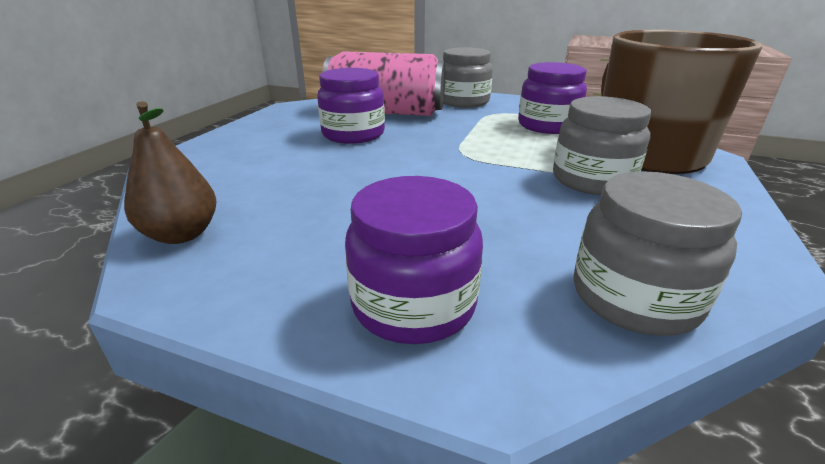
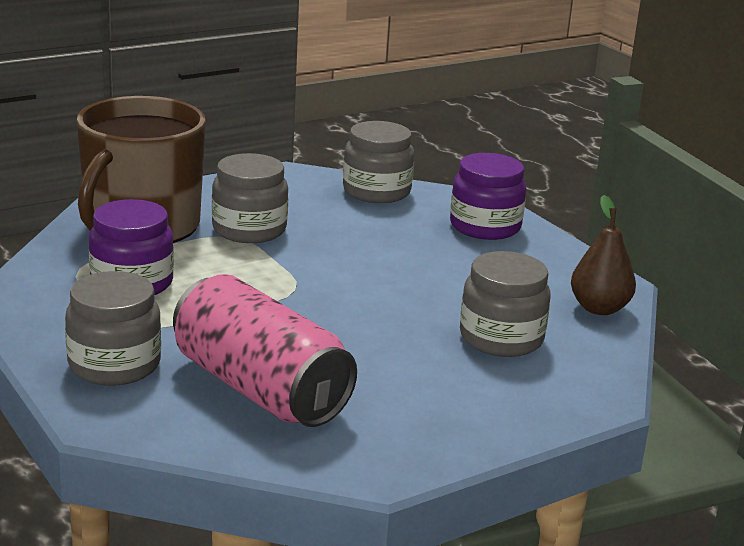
camera: 145 degrees left, 5 degrees down
(272, 174) = (501, 338): none -> grey jar
(353, 134) = (363, 361): purple jar -> none

